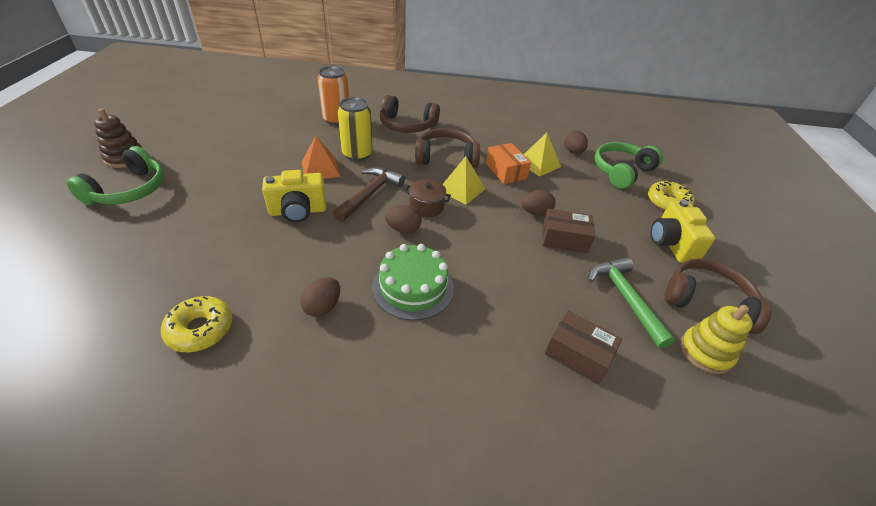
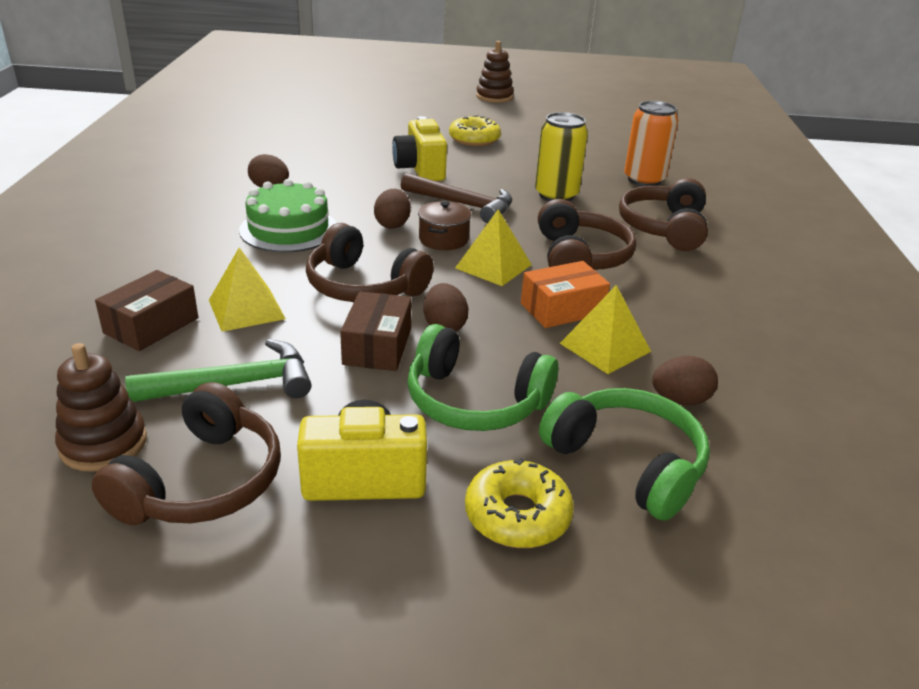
camera: 90 degrees right, 10 degrees down
(129, 190) = (441, 105): green headphones -> green headphones (474, 401)
(200, 329) = (255, 147): yellow donut -> yellow donut (474, 139)
(320, 169) = (510, 176): orange pyramid -> none
(497, 244) = (363, 286): none -> brown headphones
(541, 301) = (246, 309): none -> yellow pyramid
(705, 352) = (103, 444): yellow stacking toy -> brown stacking toy

